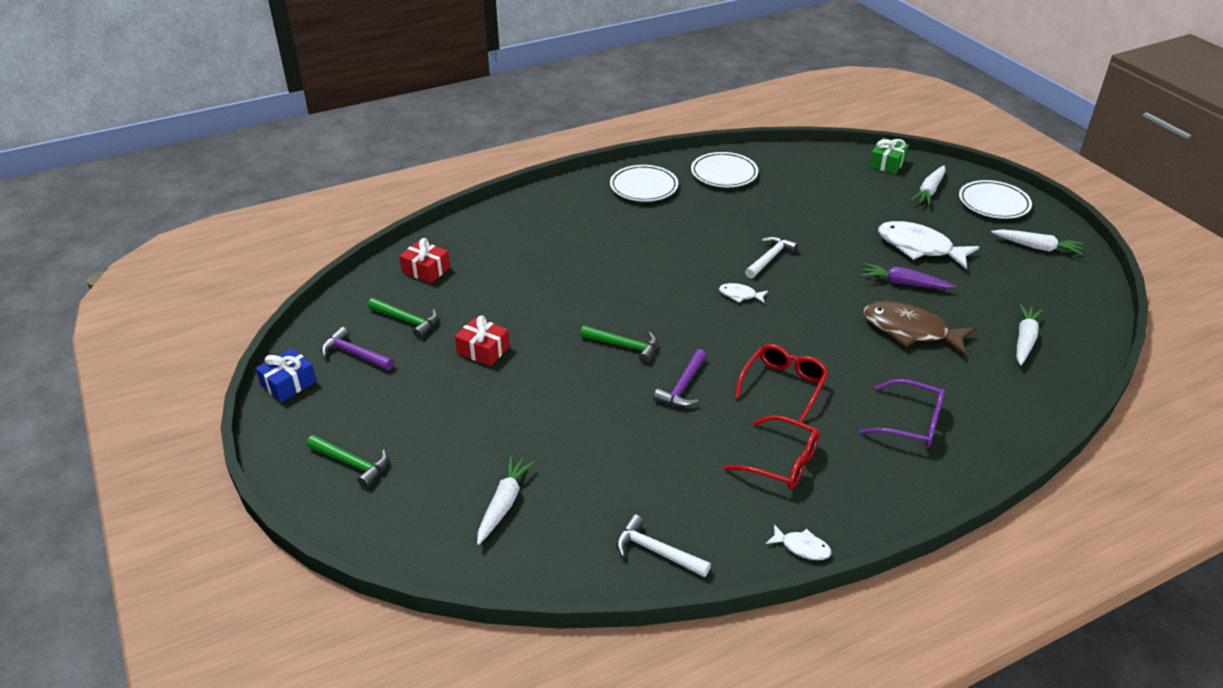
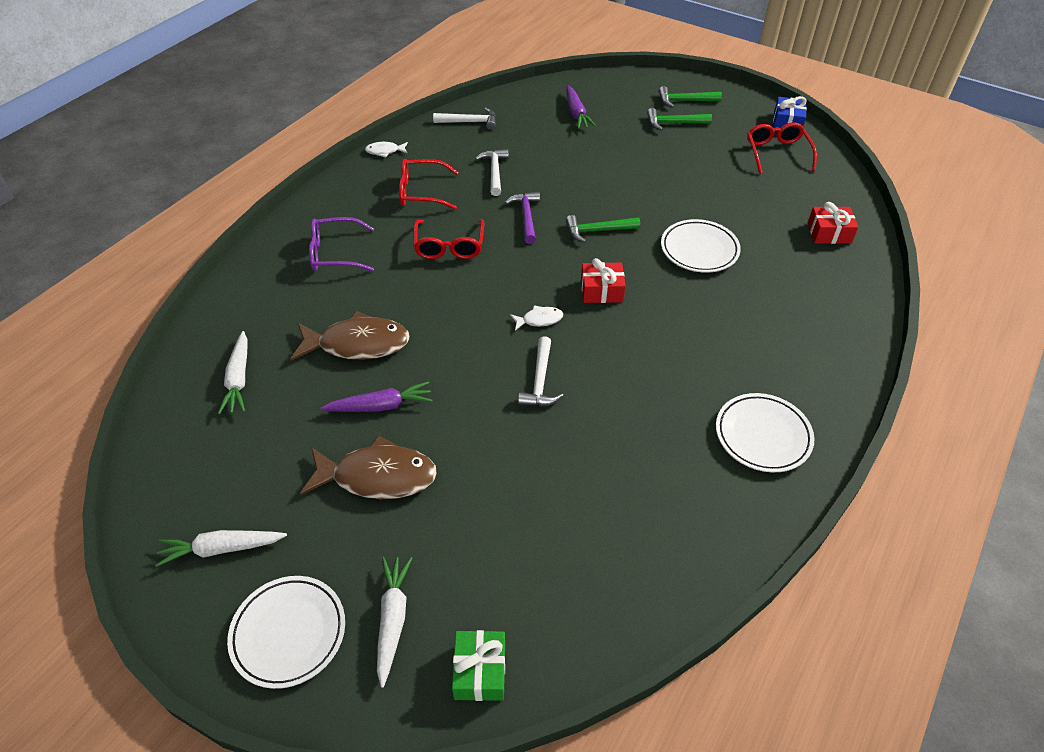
camera: 150 degrees right, 10 degrees up
(354, 354) = (777, 153): purple hammer -> red glasses
(407, 320) = (779, 187): green hammer -> green hammer (674, 123)
(483, 350) = (696, 188): red gift -> red gift (601, 290)
(504, 504) = (576, 113): white carrot -> purple carrot
(678, 455) = (494, 172): none -> white hammer
(724, 174) = (693, 514): white plate -> white plate (699, 250)
(919, 247) = (378, 476): white fish -> brown fish

